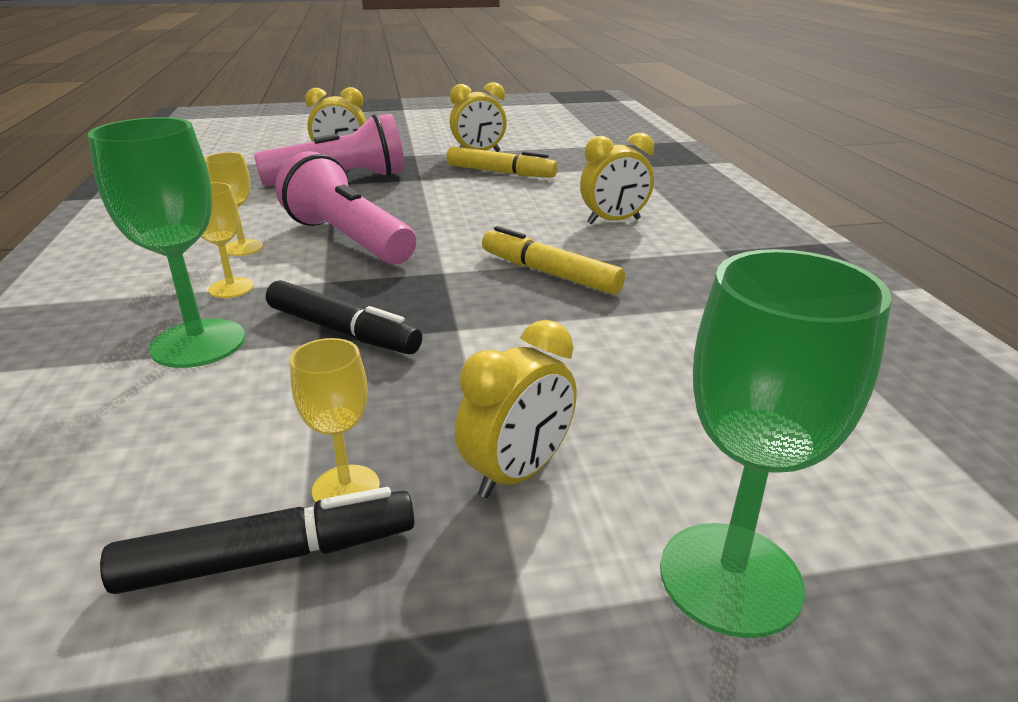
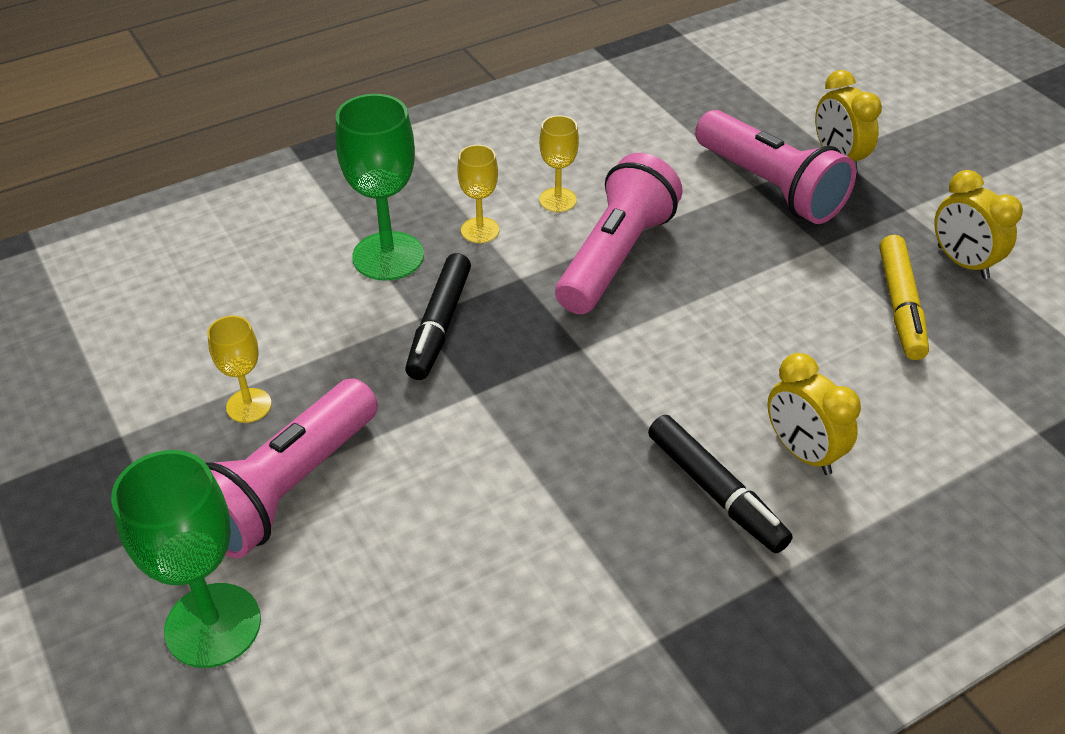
camera: 70 degrees right, 15 degrees up
(270, 556) = (183, 397): black marker -> black marker (716, 492)
(517, 473) = (288, 488): yellow clock -> pink flashlight
(549, 273) = (619, 427): yellow marker -> none

